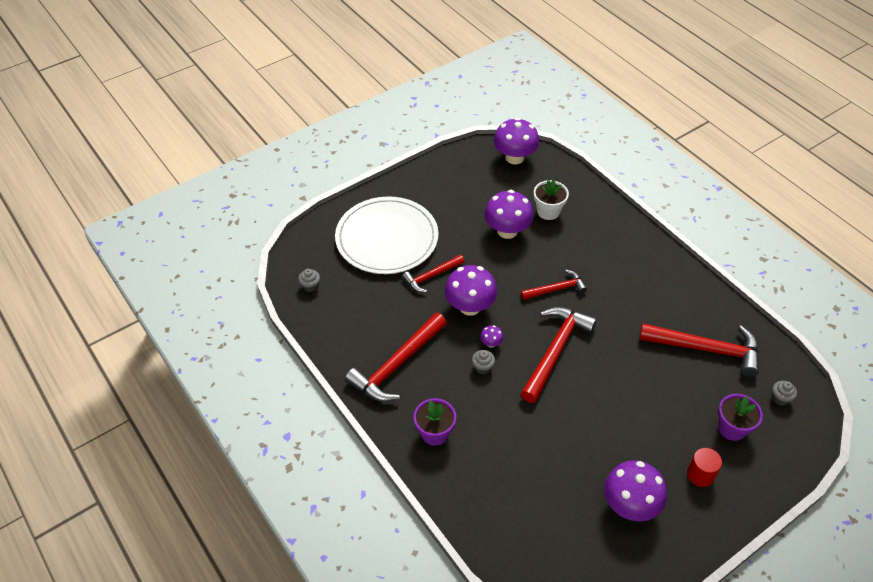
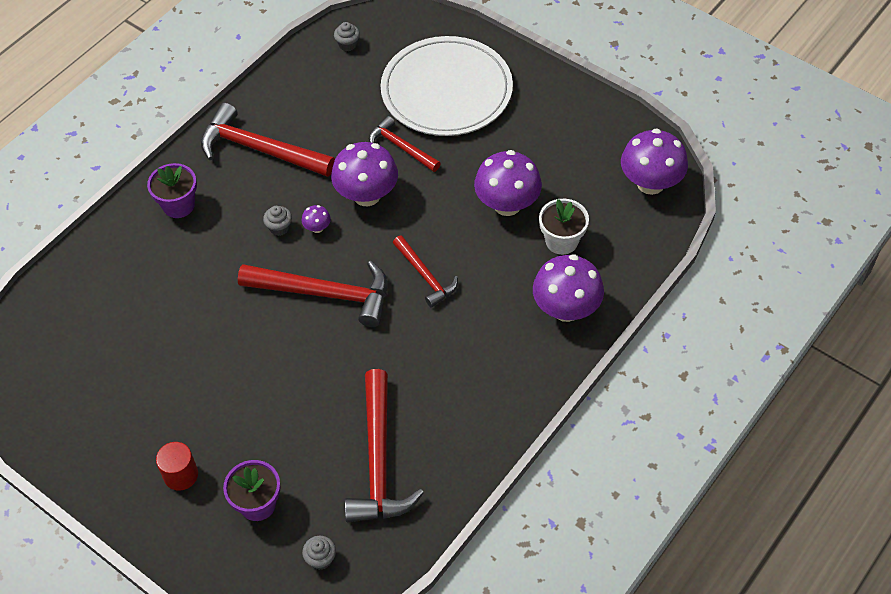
camera: 75 degrees right, 5 degrees up
(630, 505) = (124, 406): purple mushroom -> purple mushroom (566, 309)

